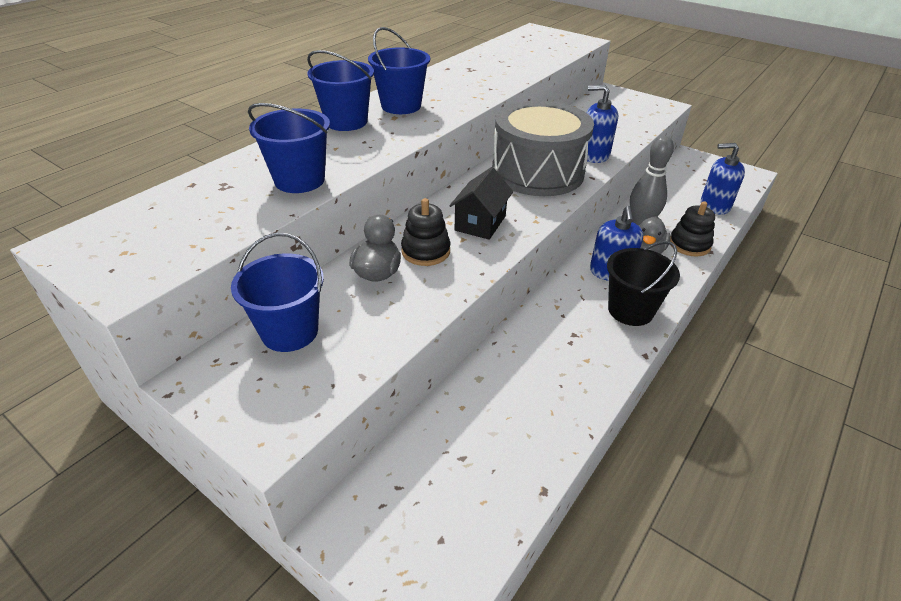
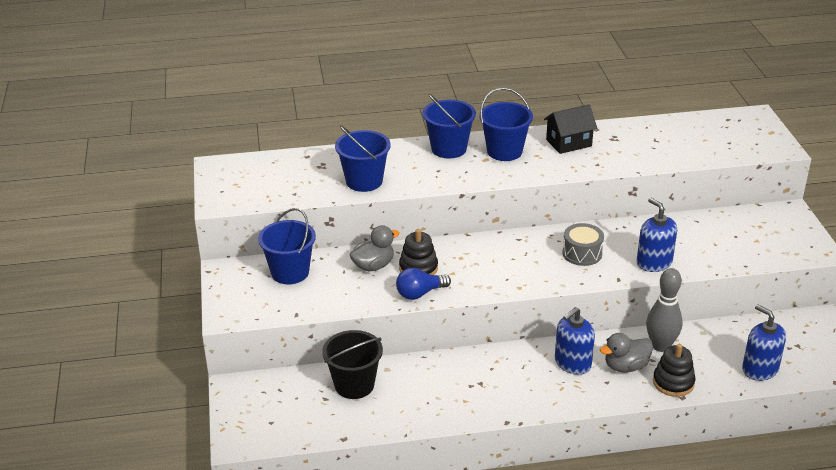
camera: 45 degrees right, 5 degrees down
(462, 273) = (420, 293): none -> blue light bulb
(480, 223) = (479, 269): black house -> black house (569, 143)
(537, 172) = (582, 253): grey drum -> grey drum, size x0.45
(630, 310) = (543, 393): black bucket -> black bucket (354, 385)

